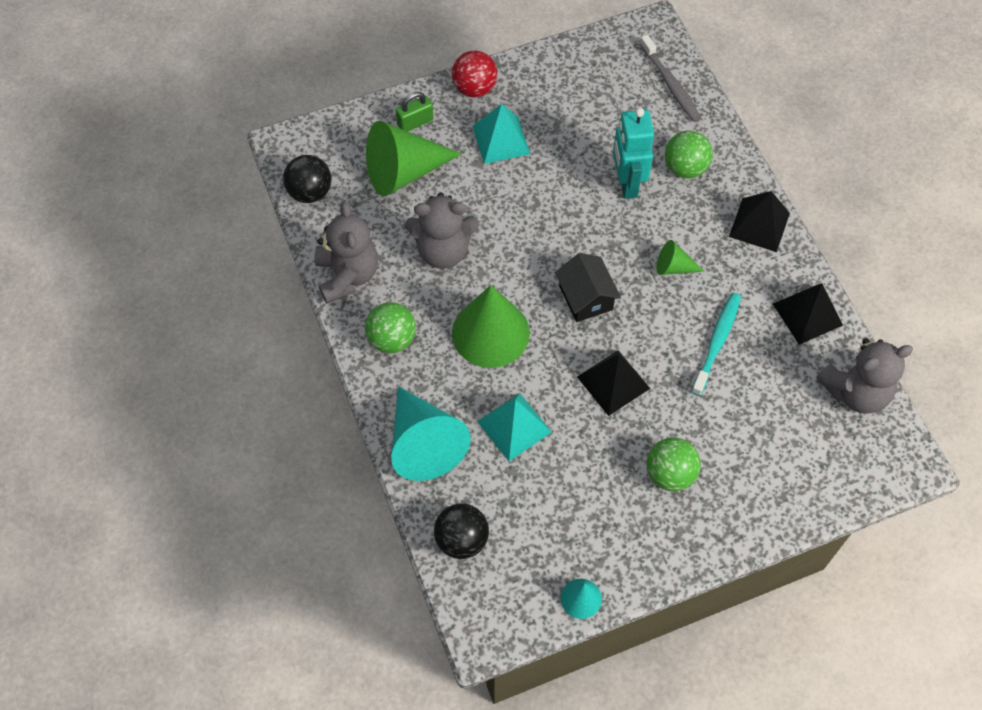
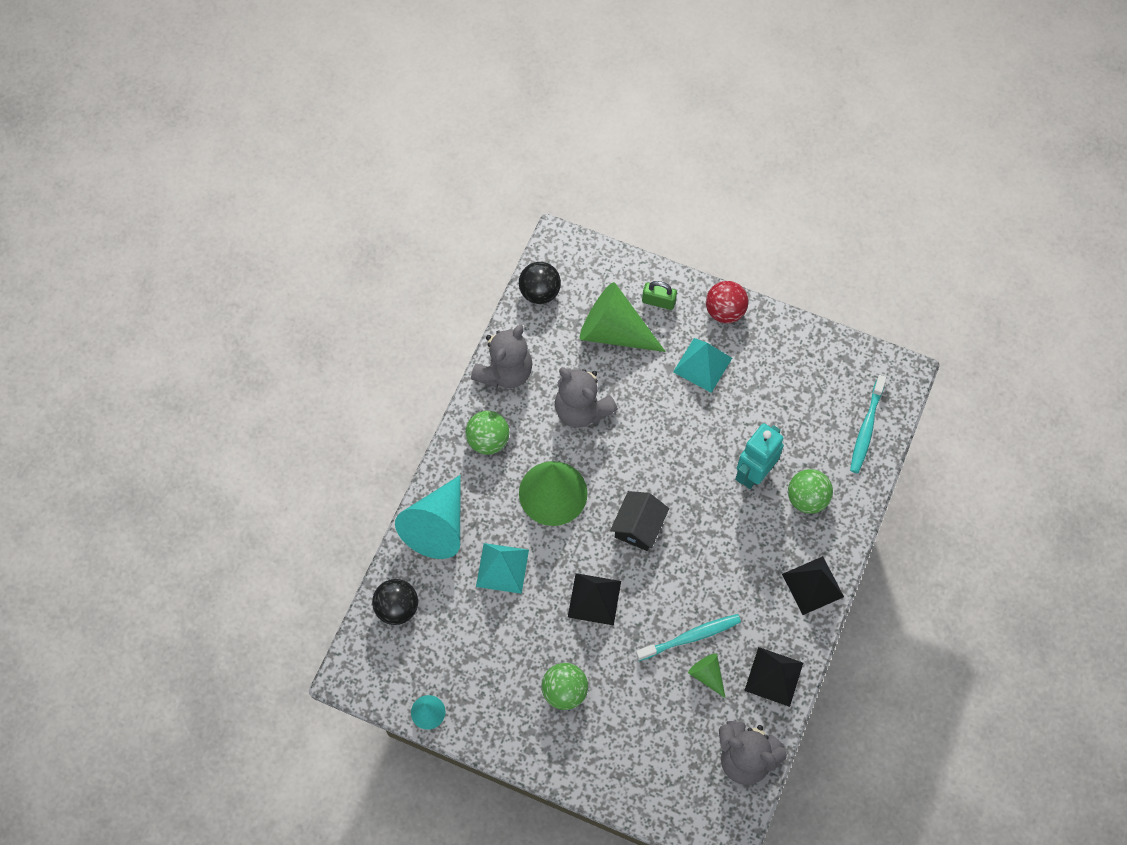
camera: 45 degrees right, 5 degrees up
(670, 84) = (866, 428): grey toothbrush -> turquoise toothbrush
(673, 267) = (720, 560): green cone -> green cone (707, 675)

